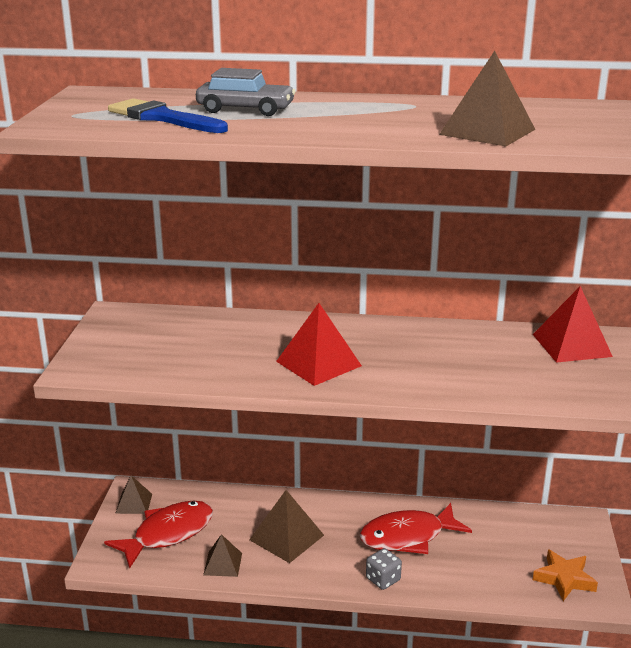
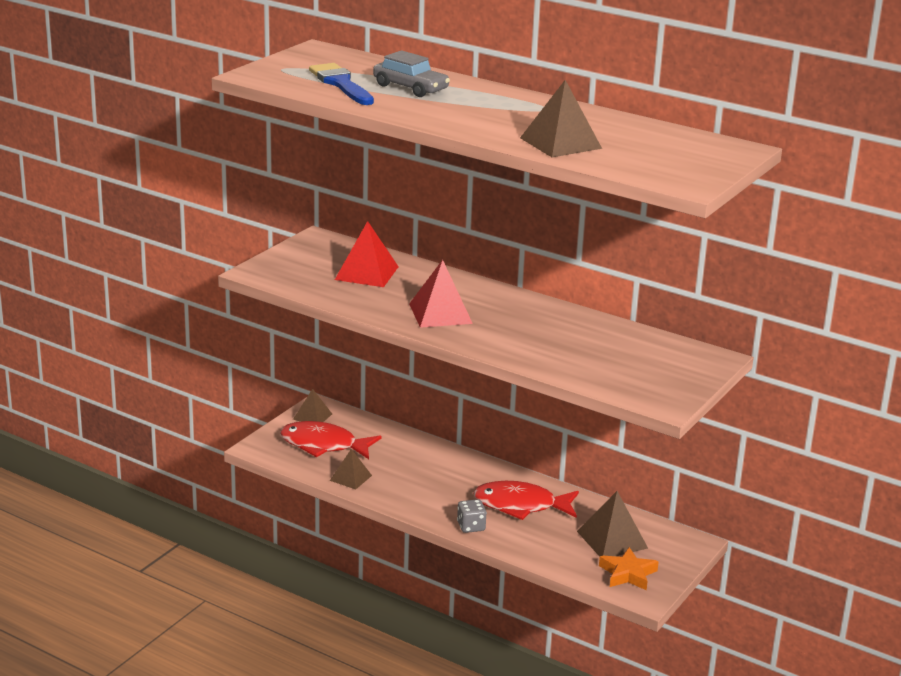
camera: 25 degrees right, 0 degrees up
(168, 534) = (323, 445): red fish -> red fish turned 150 degrees counterclockwise
(287, 537) = (417, 476): brown pyramid -> brown pyramid (612, 539)
(571, 345) = (669, 353): red pyramid -> red pyramid (366, 273)

